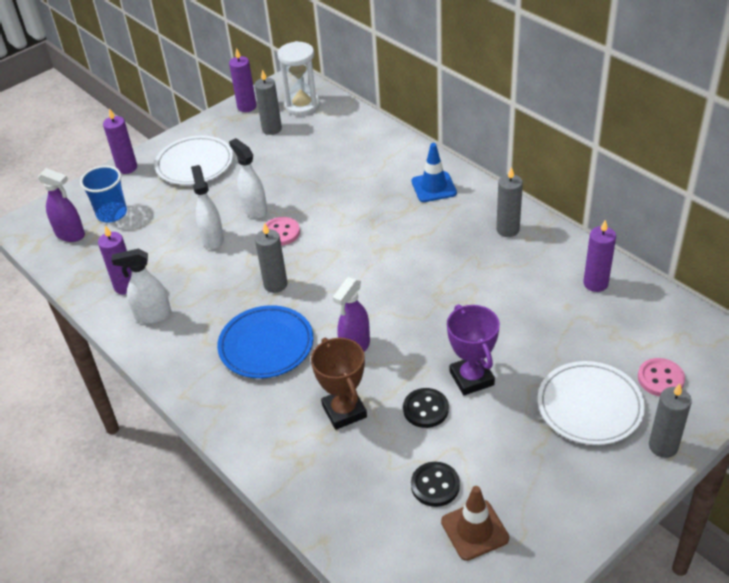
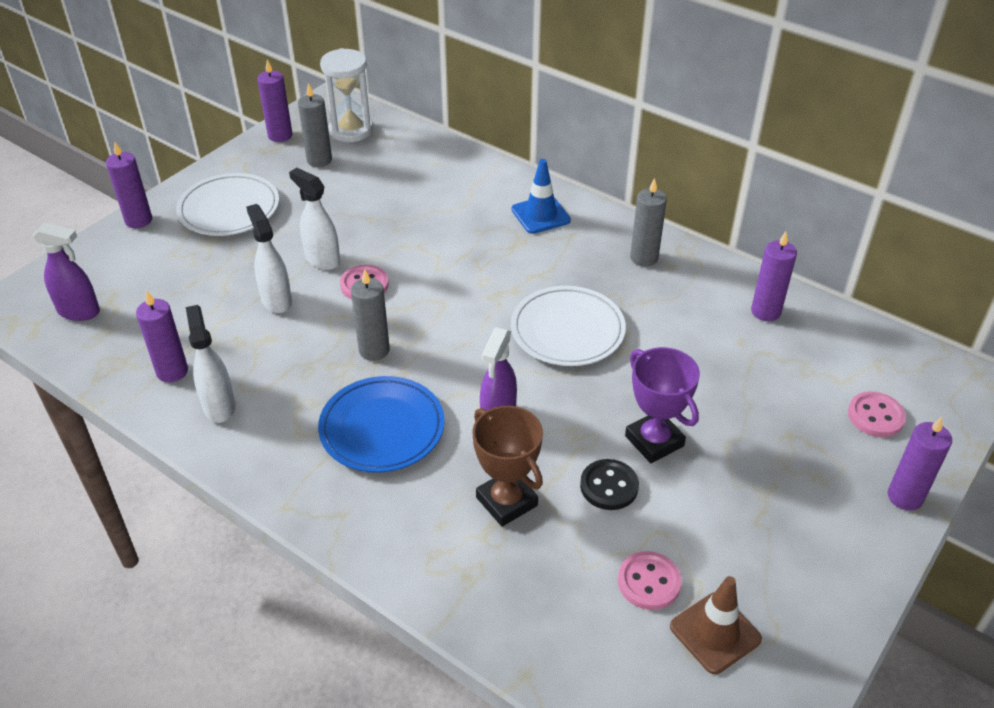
camera: 15 degrees left, 0 degrees up
(112, 213) = (131, 280): blue cup -> none
(153, 316) = (219, 406): white spray bottle -> white spray bottle turned 90 degrees clockwise
(435, 485) = (649, 582): black button -> pink button
(589, 406) = (805, 459): white plate -> white plate (567, 330)
(663, 446) = (905, 497): grey candle -> purple candle

